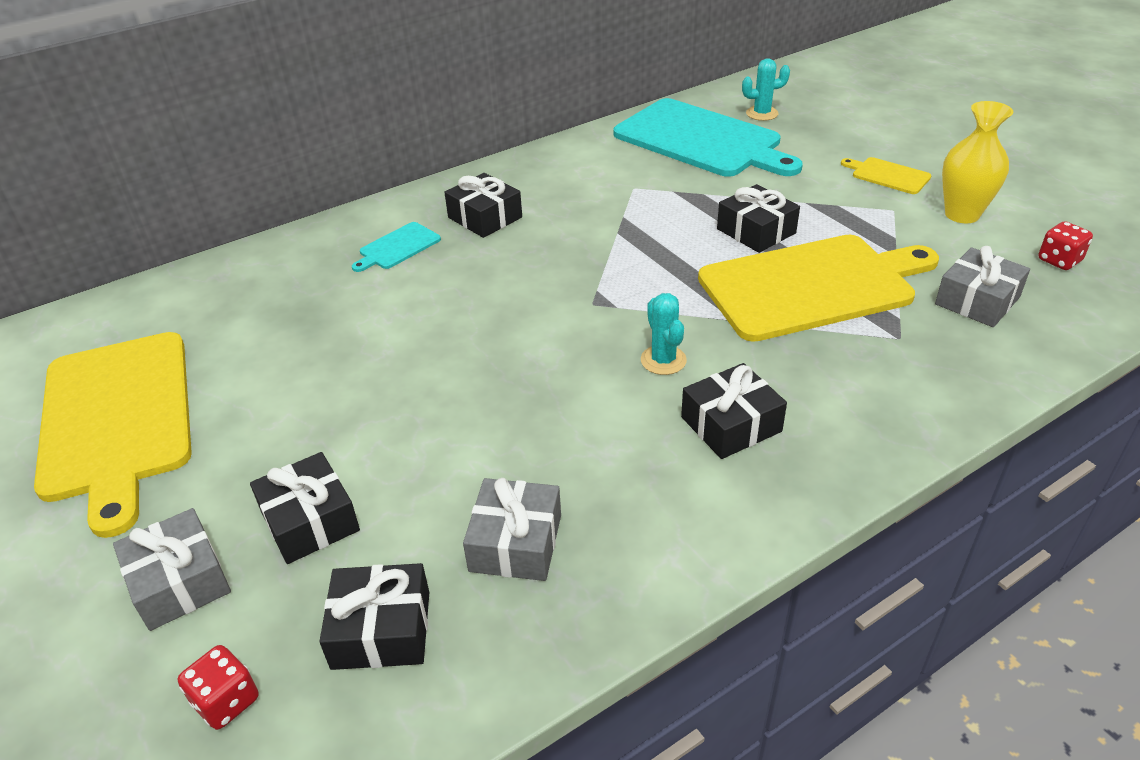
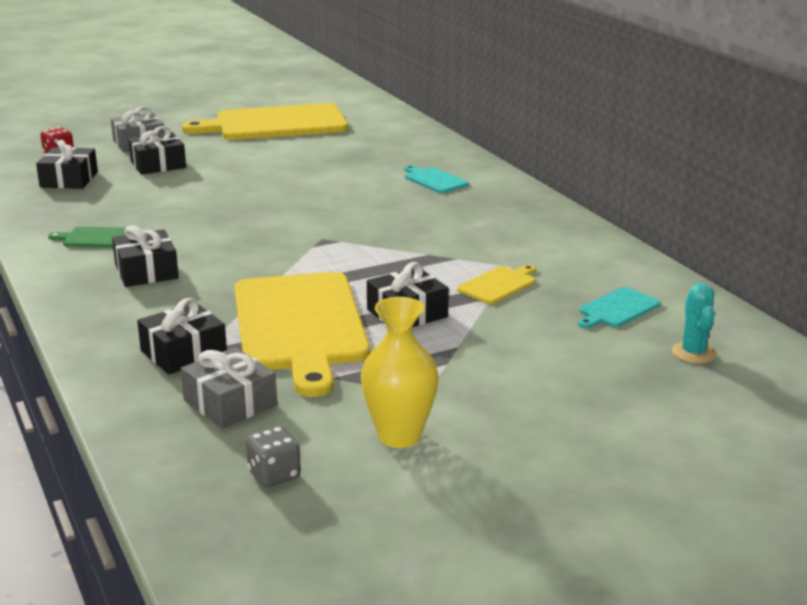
camera: 95 degrees right, 15 degrees down
(485, 217) = (471, 207): black gift -> black gift (184, 353)
(516, 543) = (98, 207): grey gift -> none
(638, 504) = (98, 238): none -> green cutting board
(663, 360) = (234, 256): turquoise cactus -> none
(701, 140) = (617, 309): turquoise cutting board -> turquoise cutting board, size x0.42
(888, 175) = (509, 407): yellow cutting board -> yellow cutting board (498, 285)
(1059, 260) = (274, 475): red dice -> grey dice

